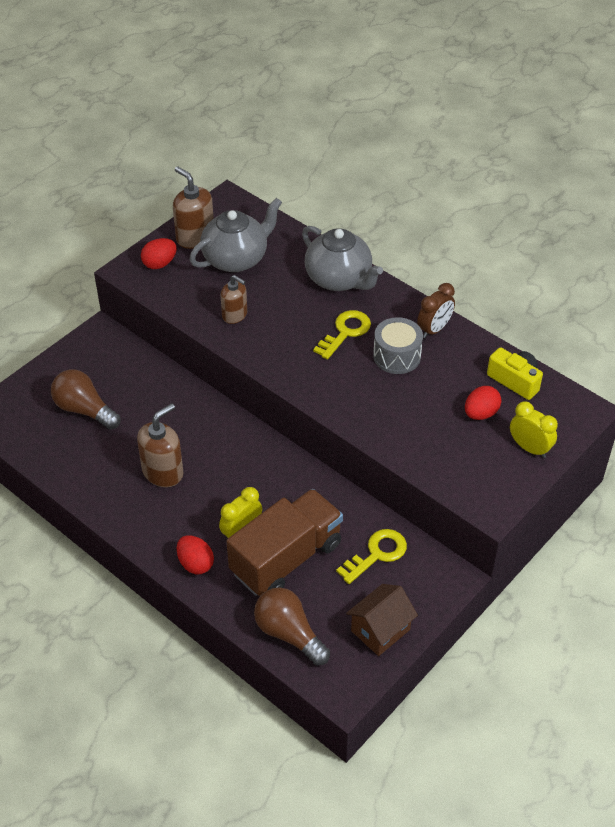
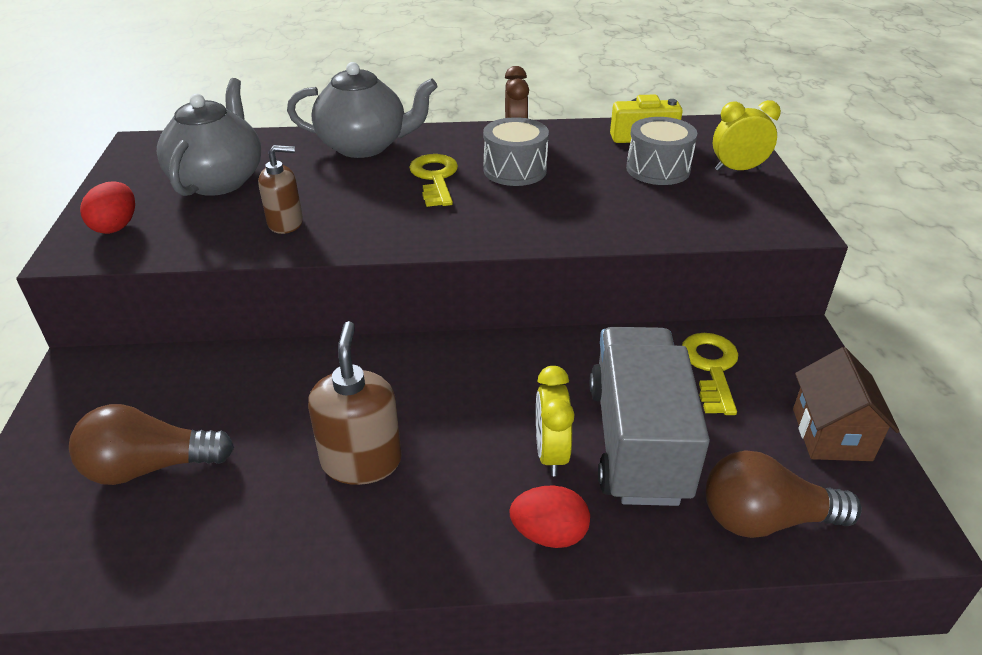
camera: 45 degrees left, 10 degrees down
(195, 237) = (137, 186): brown soap dispenser -> none
(286, 558) = (638, 441): brown truck -> grey truck
(480, 413) = (658, 169): red egg -> grey drum

